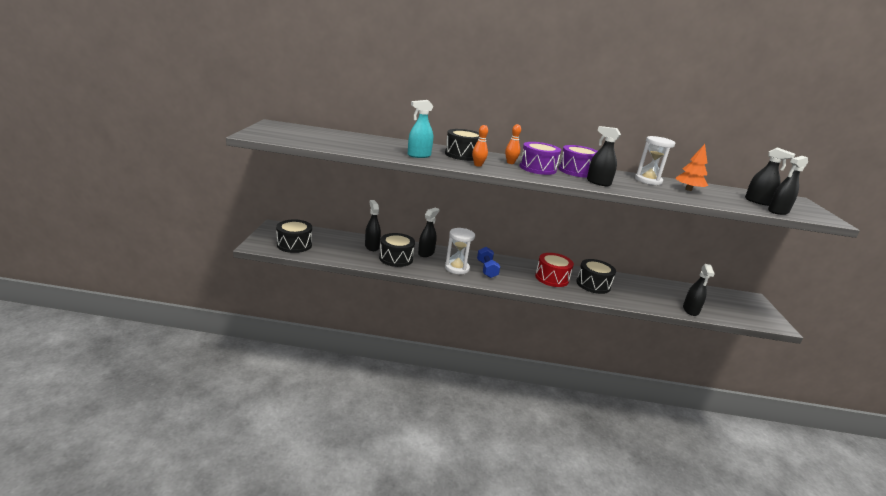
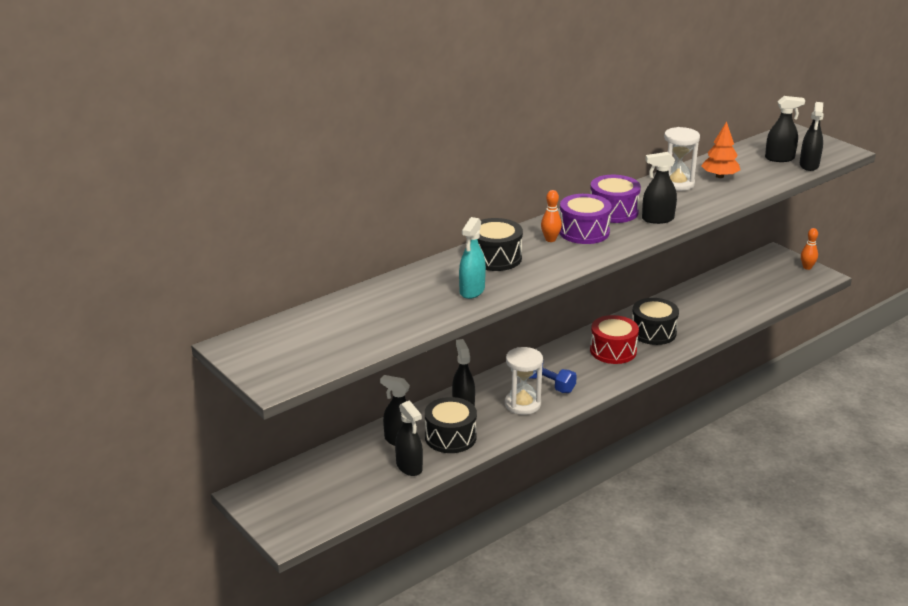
camera: 40 degrees left, 5 degrees up
(294, 245) = (322, 503): black drum -> none
(478, 165) = (540, 266): orange bowling pin -> orange bowling pin (807, 267)
(690, 310) = (755, 306): black spray bottle -> black spray bottle (409, 467)

